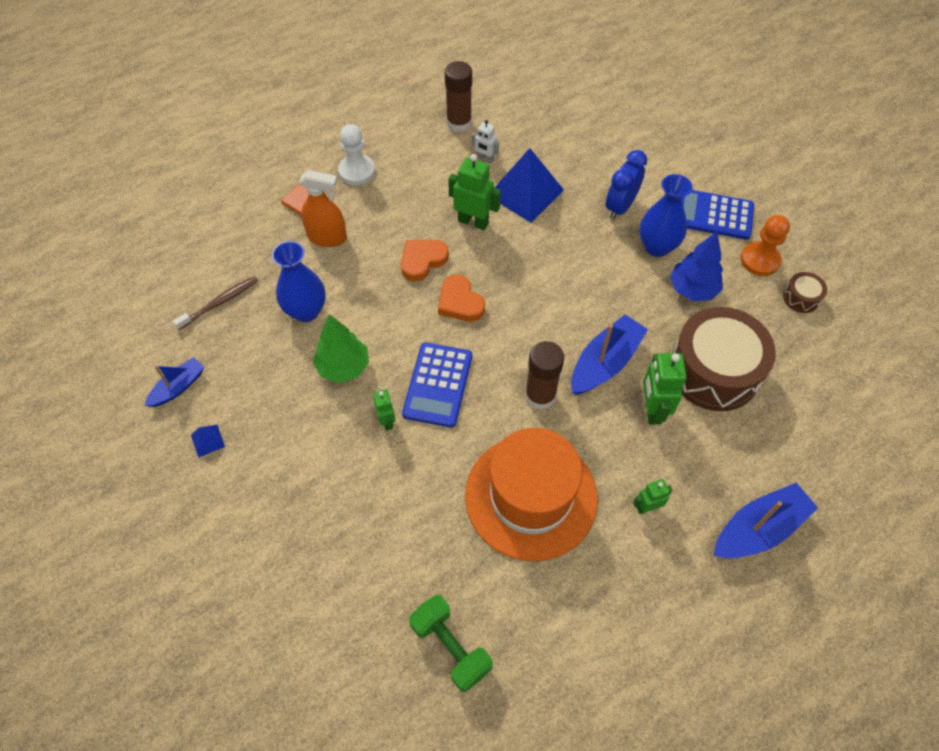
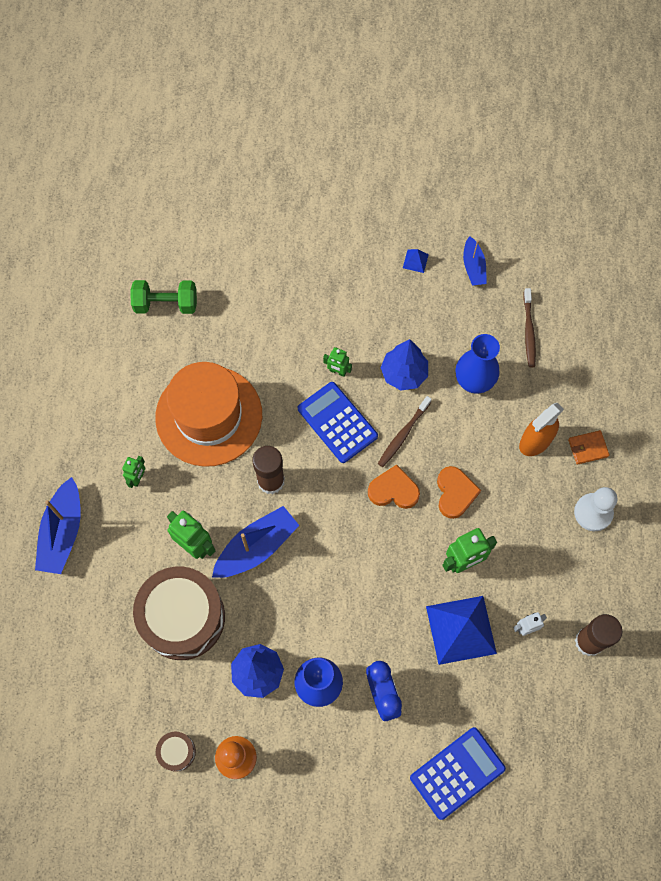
camera: 130 degrees right, 10 degrees up
(343, 367) = (404, 374): green tree -> blue tree
(404, 328) = (403, 435): none -> brown toothbrush
(605, 362) = (256, 547): blue boat -> blue boat turned 120 degrees counterclockwise
(712, 215) = (310, 766): blue calculator -> blue calculator (457, 773)

